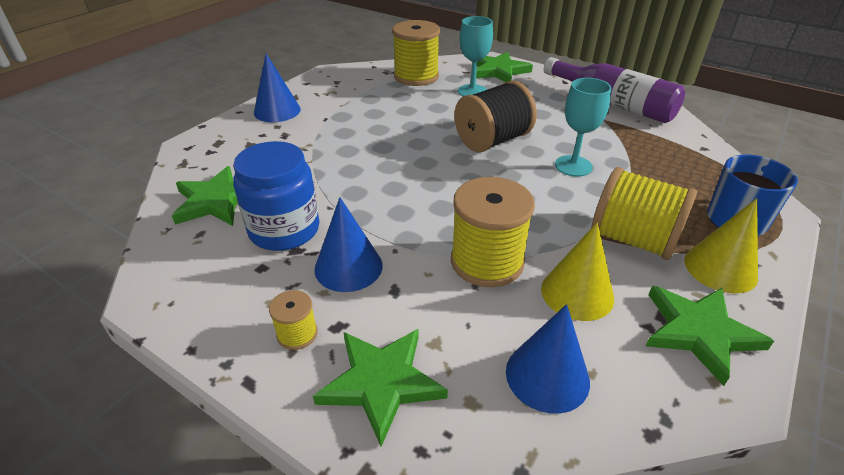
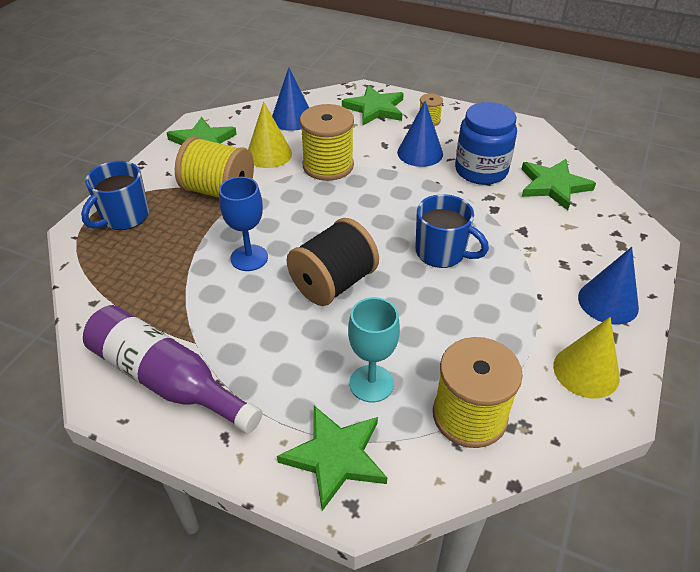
camera: 170 degrees right, 5 degrees up
(386, 152) = (442, 253): none -> blue mug
(573, 166) = (249, 258): turquoise goblet -> blue goblet
(720, 268) = (165, 178): yellow cone -> yellow cone (586, 371)

